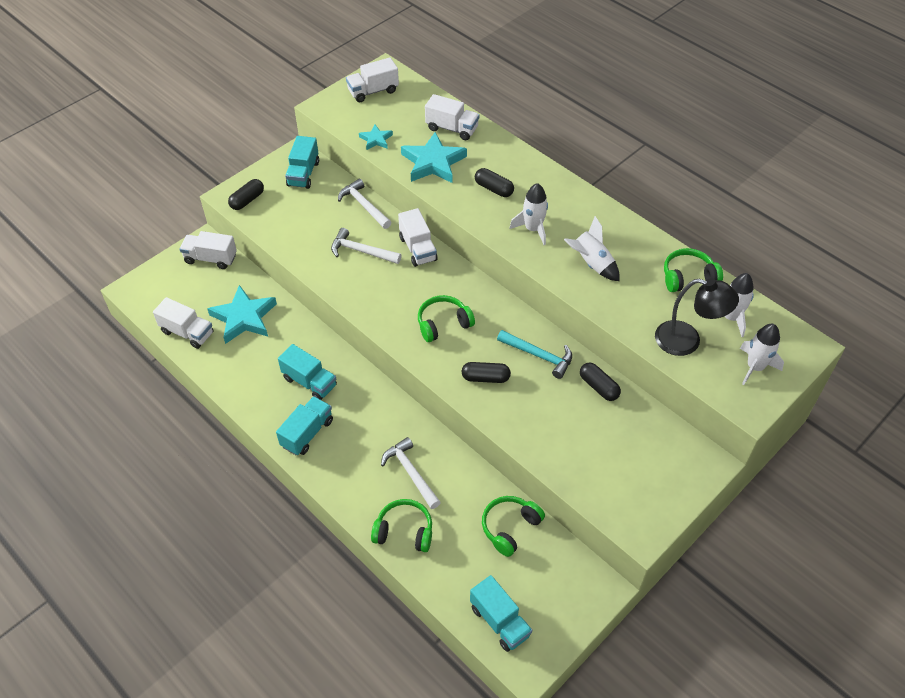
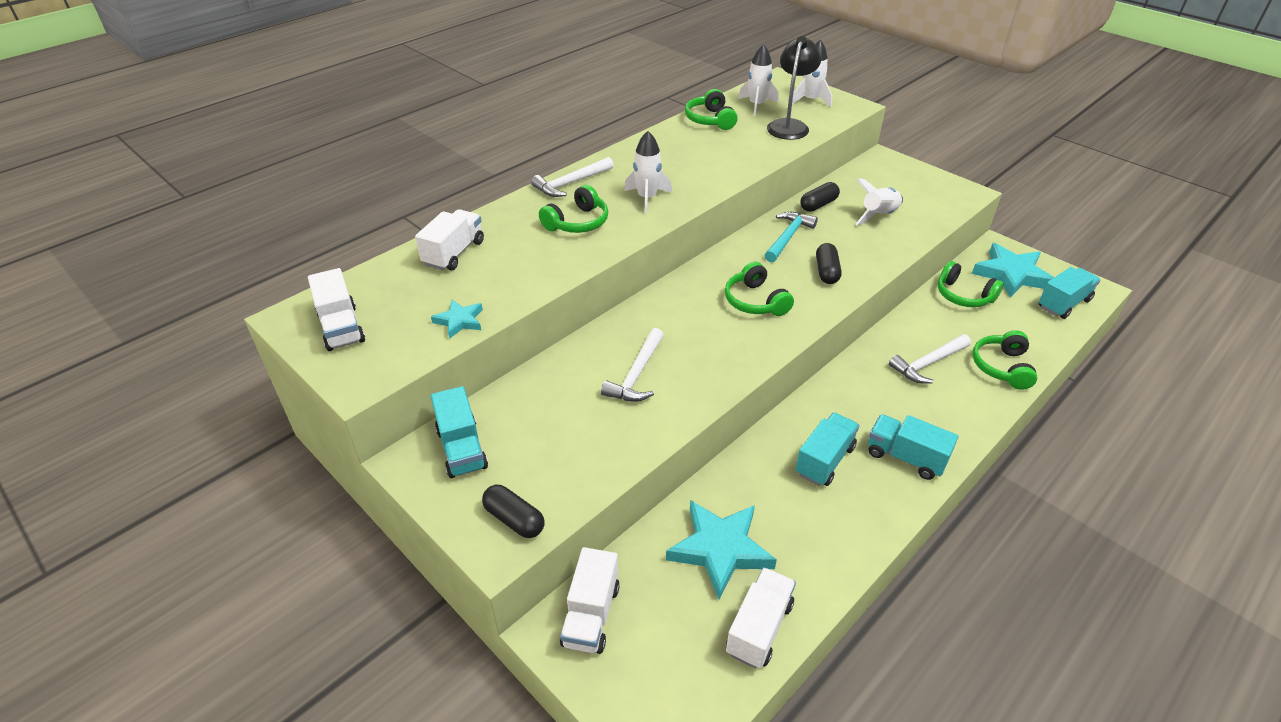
camera: 90 degrees left, 10 degrees down
(303, 174) = (462, 449): turquoise truck -> turquoise truck turned 60 degrees clockwise
(364, 205) = (545, 376): white hammer -> white hammer (571, 183)
(418, 249) = (632, 323): white truck -> none
(433, 163) = (521, 268): turquoise star -> turquoise star (1011, 274)
(493, 189) = (577, 222): black capsule -> green headphones
(591, 263) = (697, 166): white rocket -> white rocket (878, 216)

